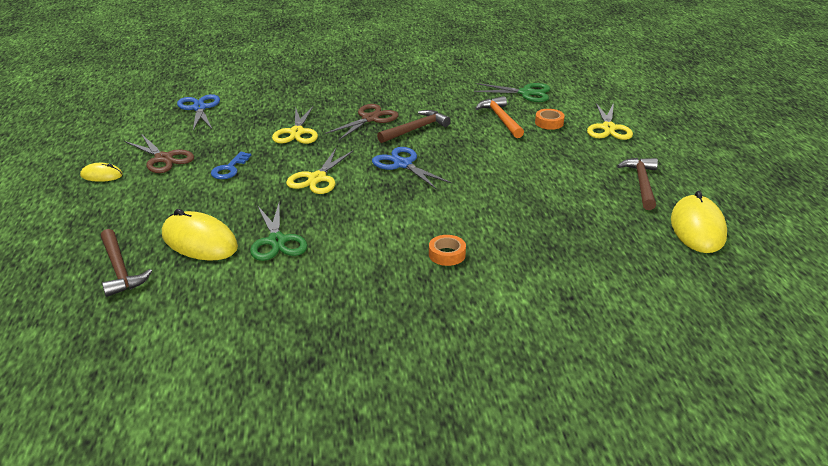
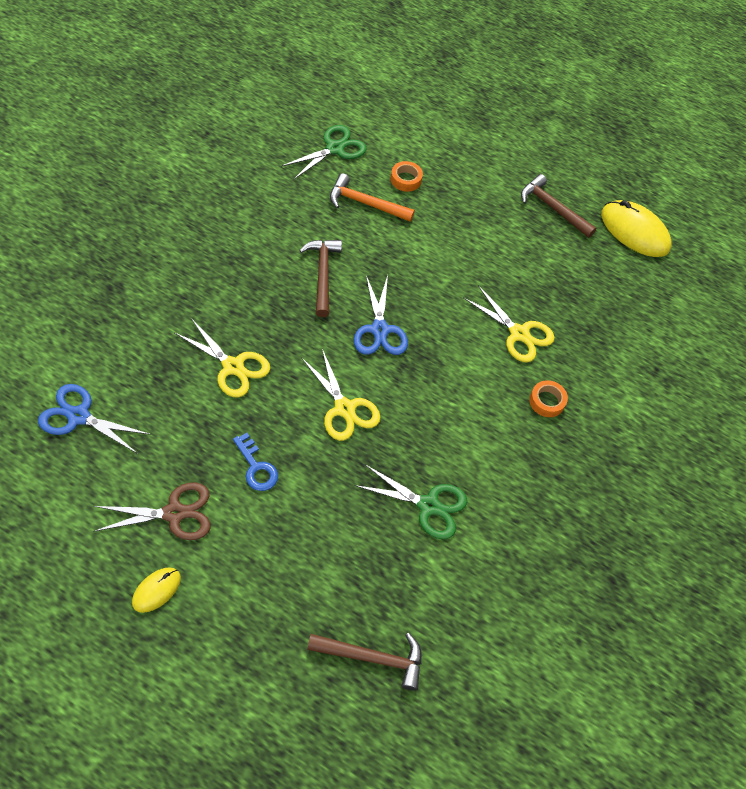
camera: 60 degrees left, 25 degrees up
(199, 241) = (377, 566): yellow mouse -> none
(370, 119) = (265, 292): brown scissors -> none
(403, 164) = (379, 330): blue scissors -> blue scissors turned 90 degrees counterclockwise
(608, 128) = (453, 153): yellow scissors -> yellow scissors (519, 333)

